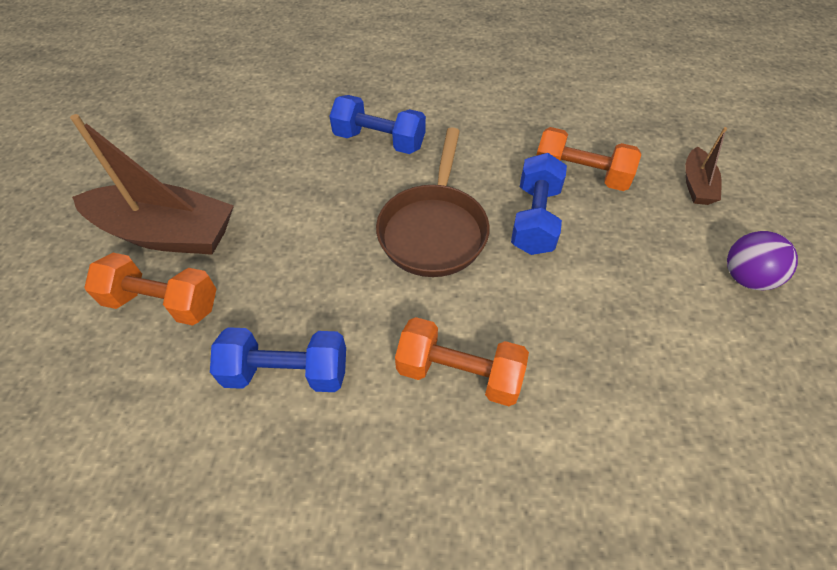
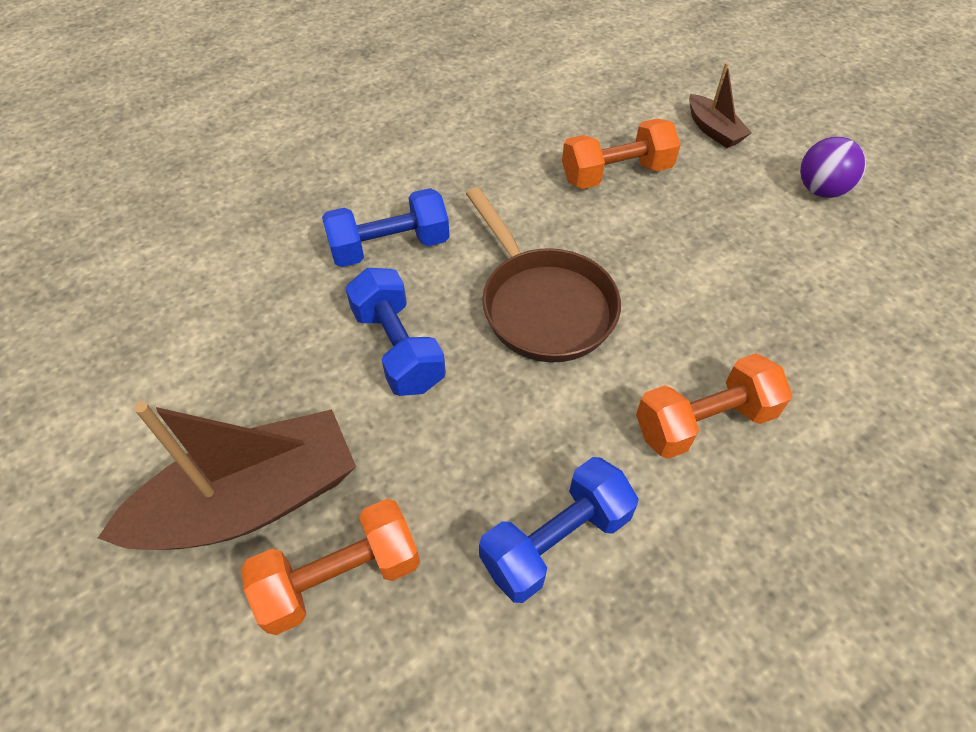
camera: 40 degrees left, 0 degrees up
(535, 219) = (620, 238): blue dumbbell -> blue dumbbell (398, 348)

